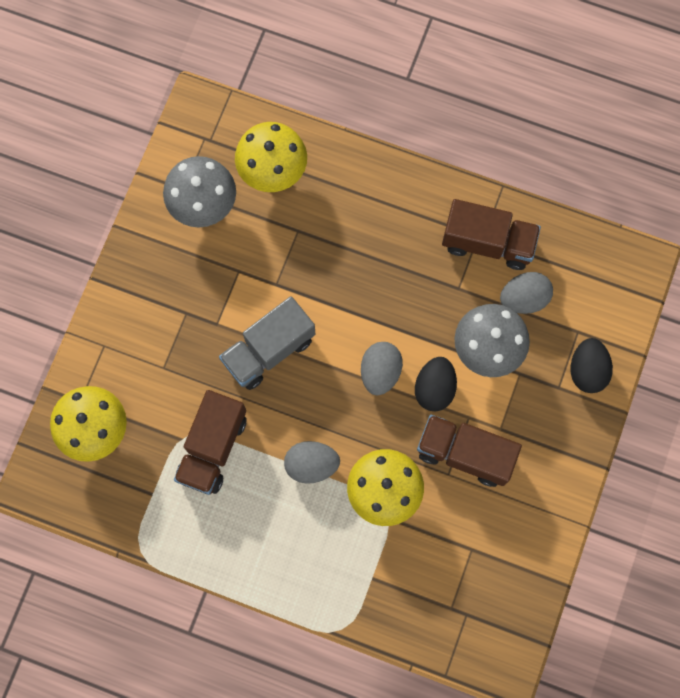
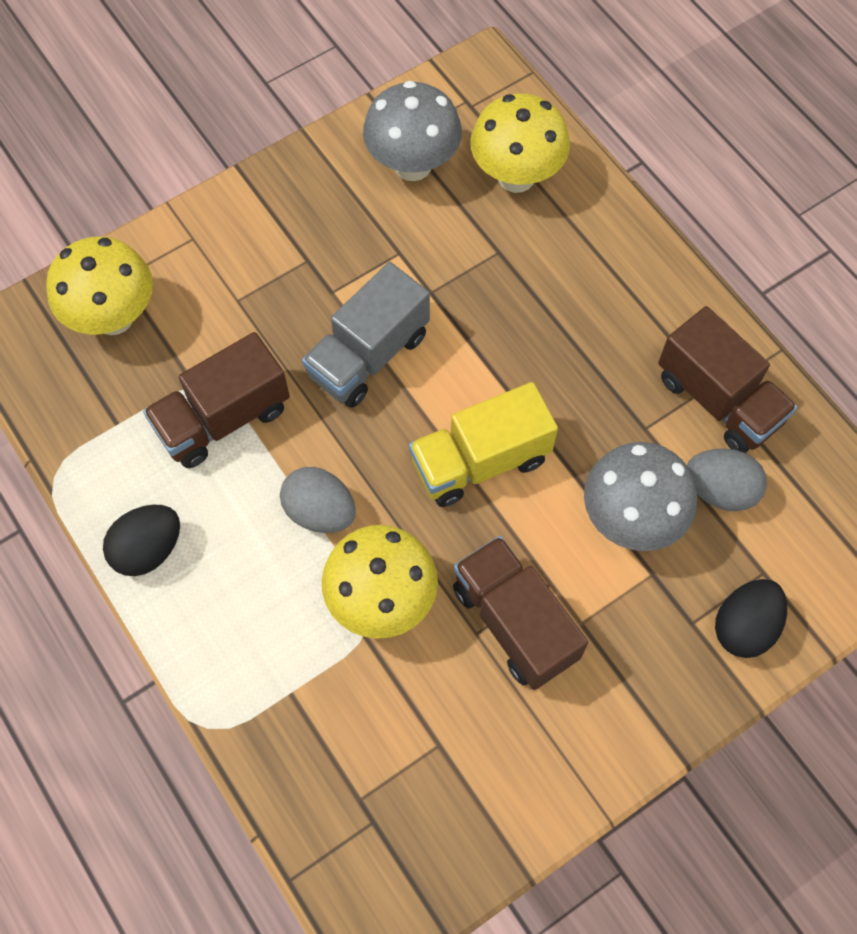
camera: 35 degrees right, 10 degrees down
(269, 350) = (368, 355): grey truck -> grey truck turned 45 degrees counterclockwise
(380, 372) = (480, 461): grey egg -> yellow truck
(434, 388) = (532, 522): black egg -> black egg (148, 549)

